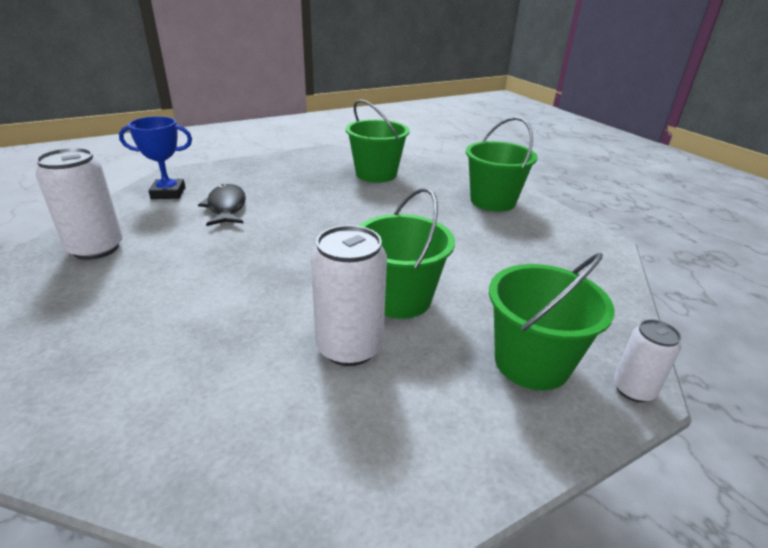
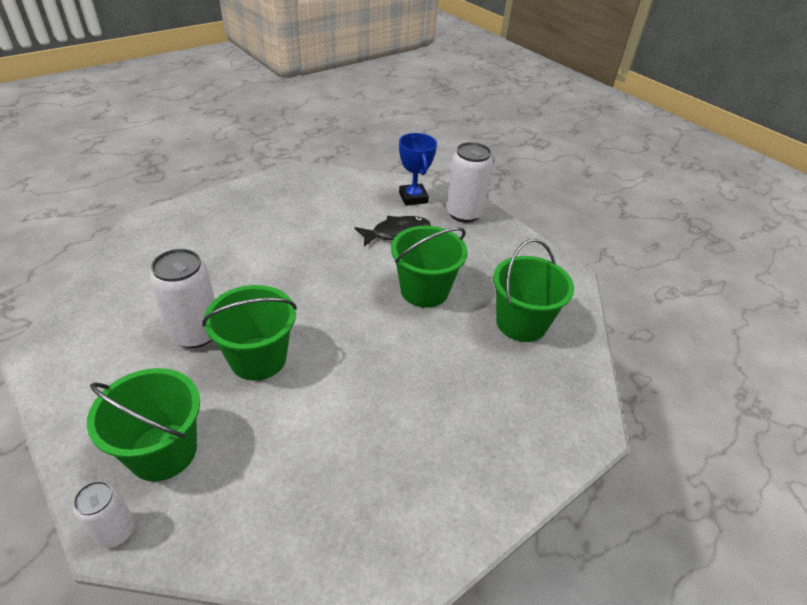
camera: 80 degrees right, 10 degrees up
(96, 248) = (317, 192): white can -> white can (464, 213)
(492, 201) = (488, 444): green bucket -> green bucket (424, 290)

